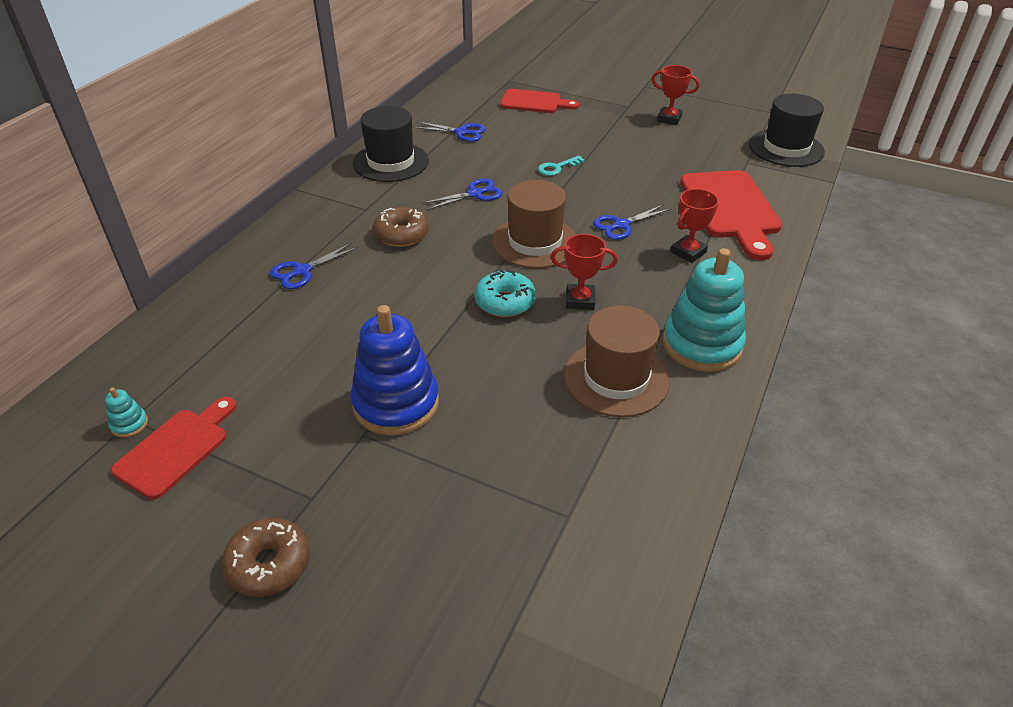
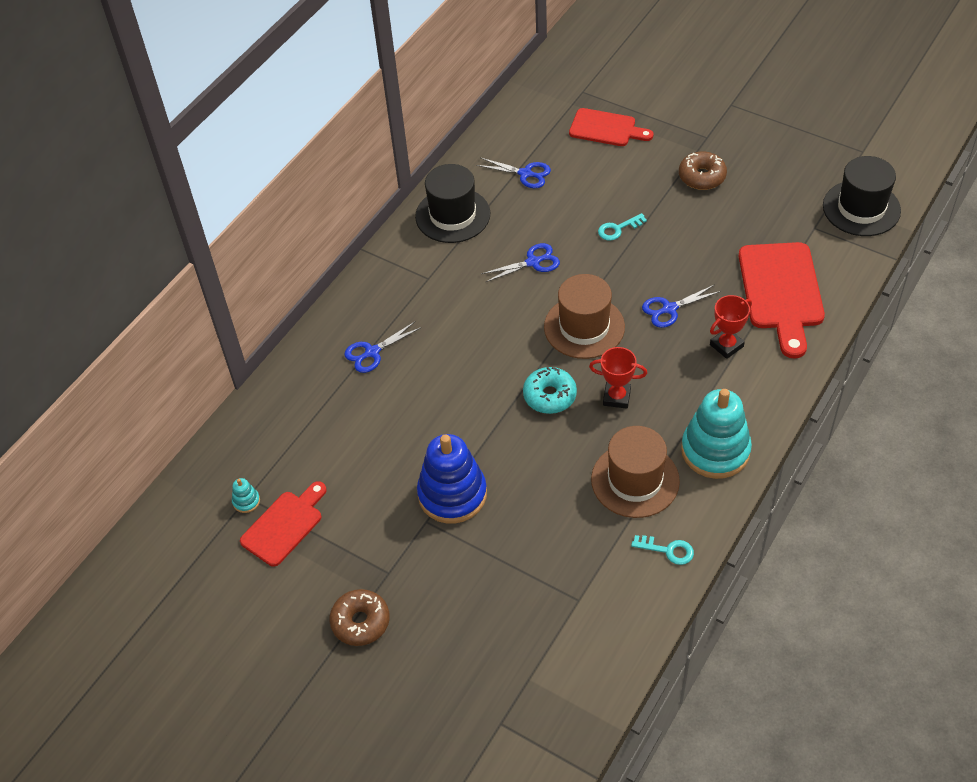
camera: 10 degrees right, 10 degrees up
(401, 235) = (461, 312): brown donut -> brown donut (702, 176)
(669, 119) = (747, 159): red trophy -> none
(671, 450) = (668, 550): none -> turquoise key

